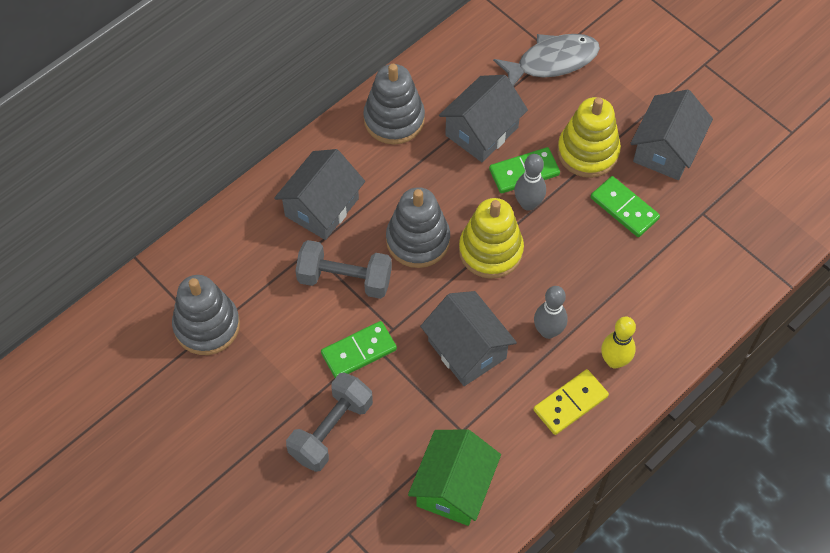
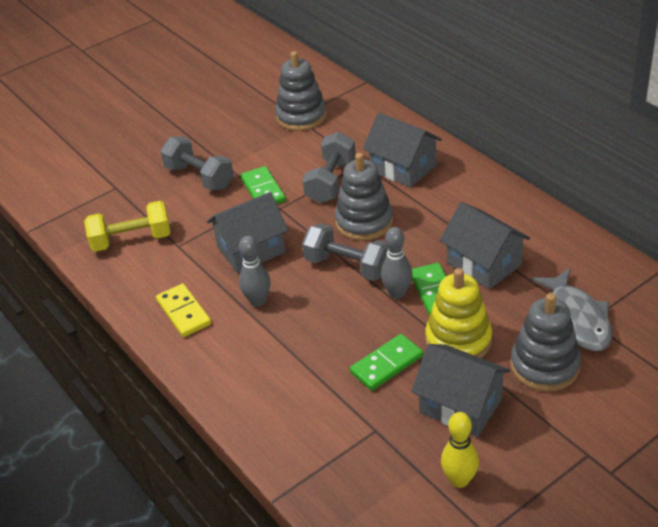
camera: 100 degrees right, 20 degrees down
(394, 119) = (497, 207): grey stacking toy -> grey stacking toy (545, 366)
(453, 487) = (132, 240): green house -> yellow dumbbell
(490, 250) = (348, 266): yellow stacking toy -> grey dumbbell
(614, 361) = (217, 345): yellow bowling pin -> yellow bowling pin (459, 480)

